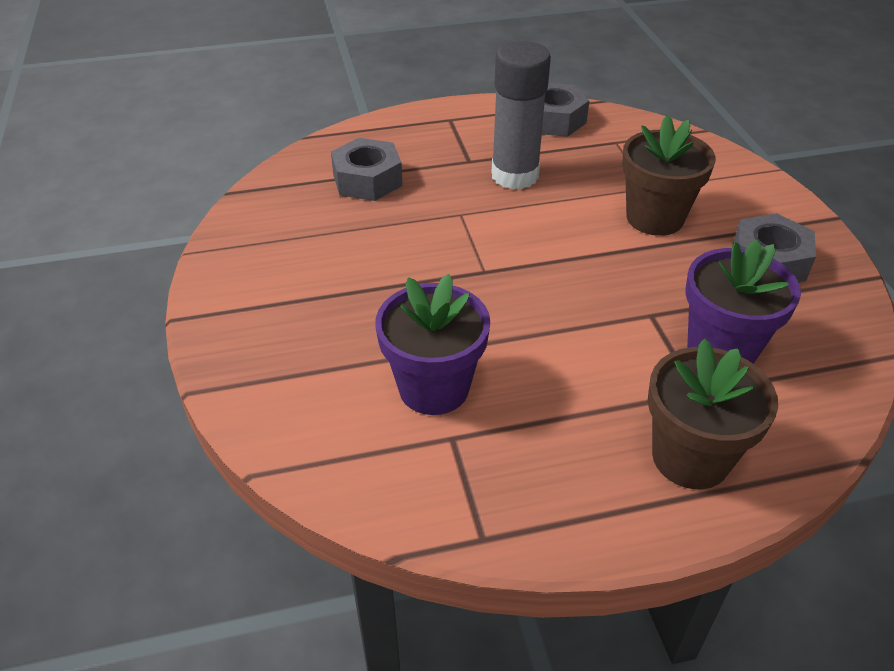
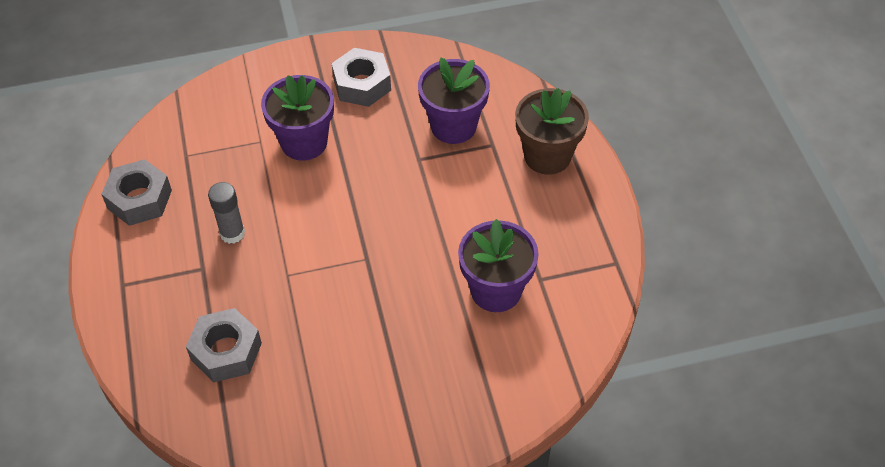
camera: 90 degrees left, 10 degrees up
(515, 175) = (232, 233): grey glue stick -> grey glue stick, size x0.57
(654, 218) = (304, 142): brown flower pot -> purple flower pot

